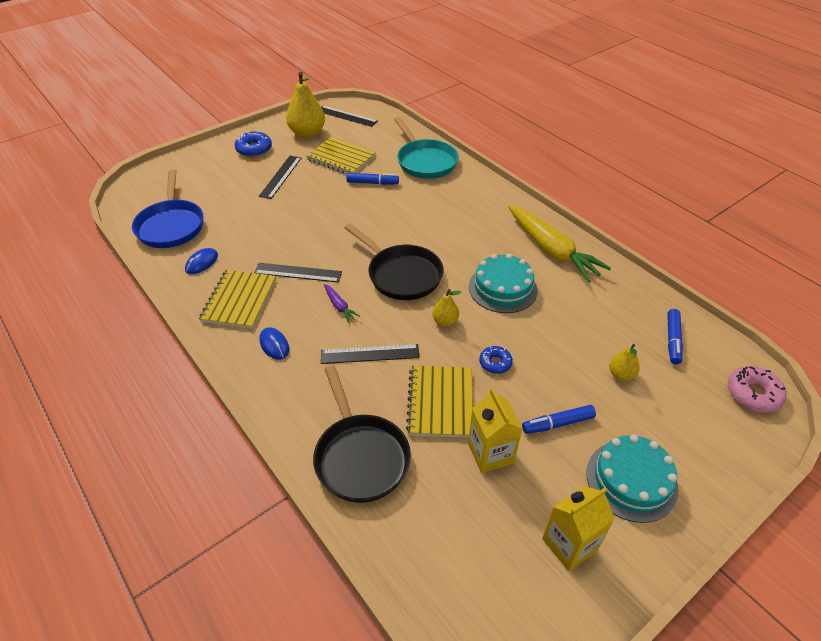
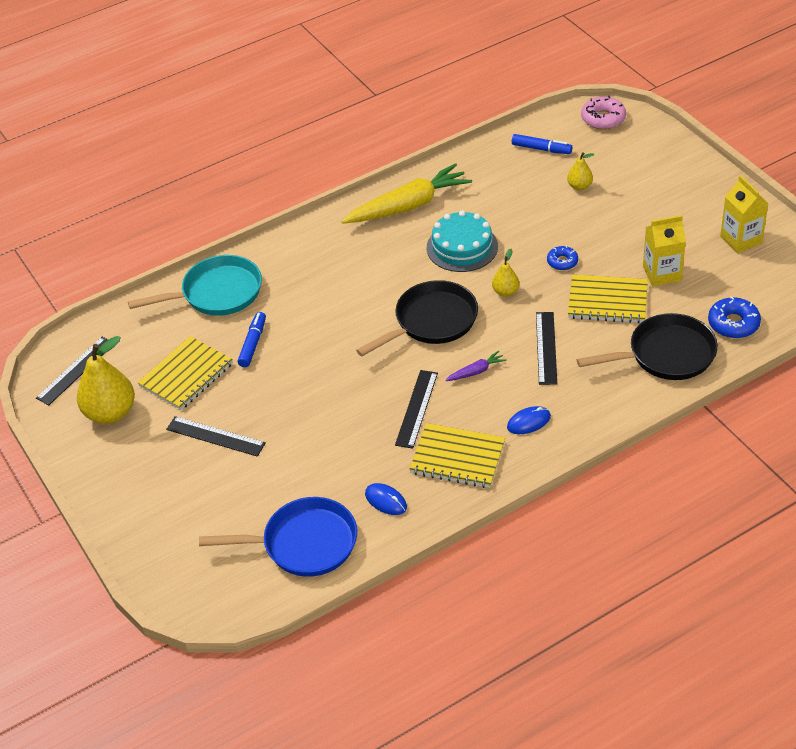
camera: 80 degrees left, 0 degrees up
(254, 149) = (136, 471): blue donut -> blue donut (733, 324)
(558, 424) = (631, 231): blue marker -> none
(631, 480) = (685, 199): turquoise cake -> none

